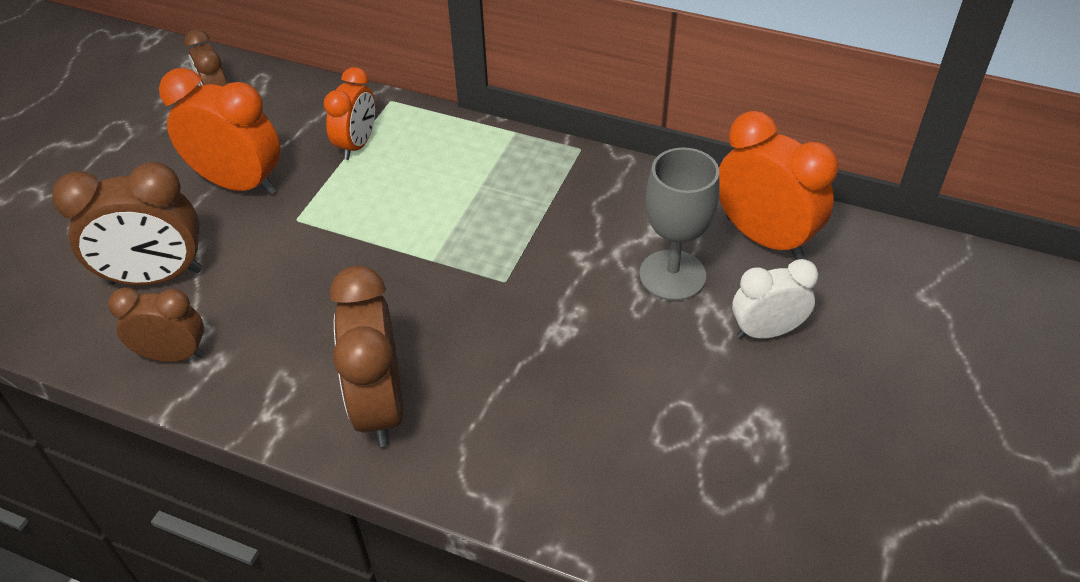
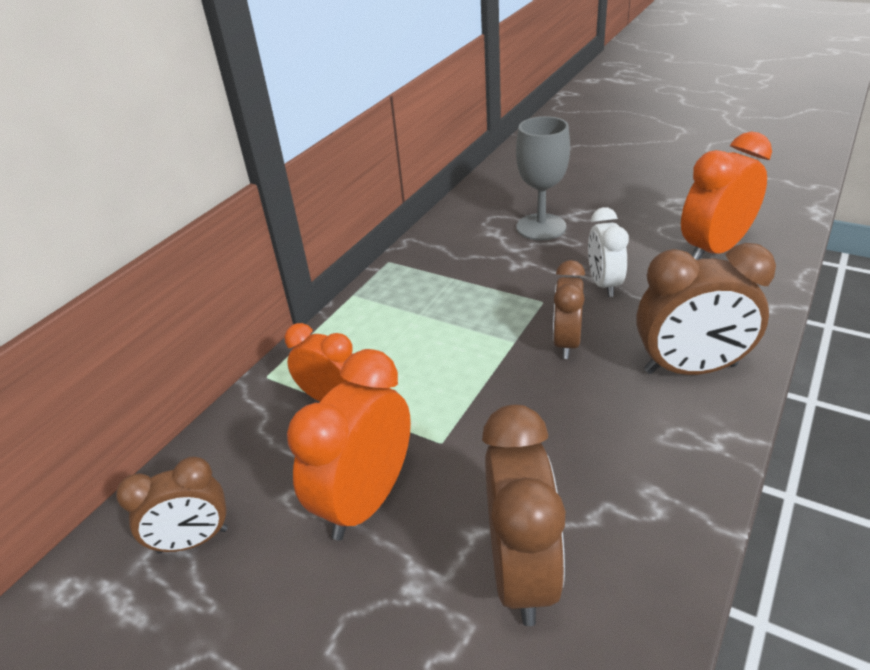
camera: 80 degrees left, 10 degrees down
(173, 355) = (649, 534): brown clock -> brown clock (566, 343)
(763, 237) = (507, 192): orange clock -> orange clock (714, 250)
(766, 331) = (594, 197): white clock -> white clock (604, 284)

